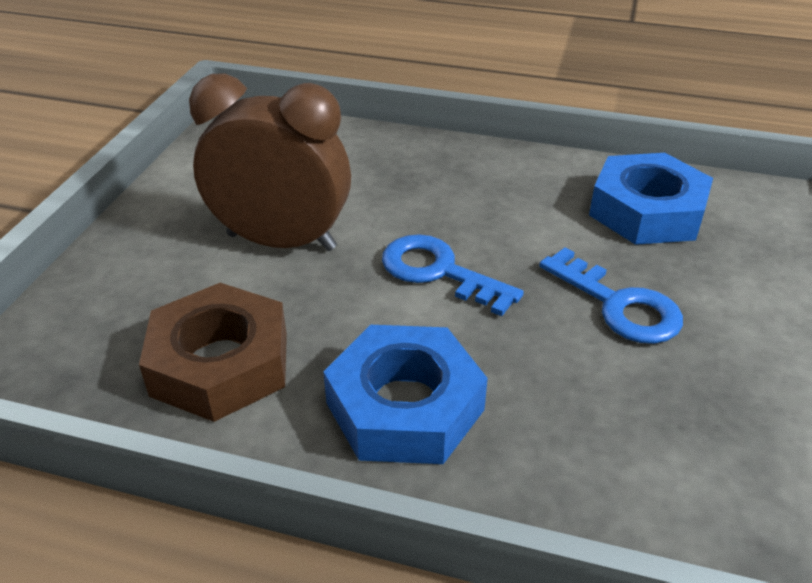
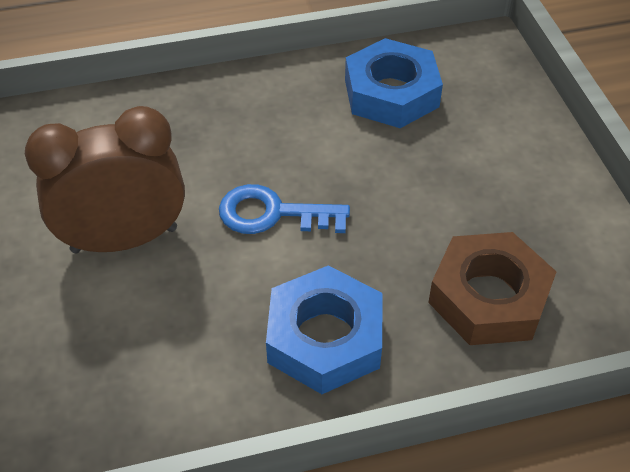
camera: 30 degrees left, 10 degrees up
(220, 364) = (161, 370): brown nut -> brown nut (489, 297)
(618, 305) = (418, 187): blue key -> none

